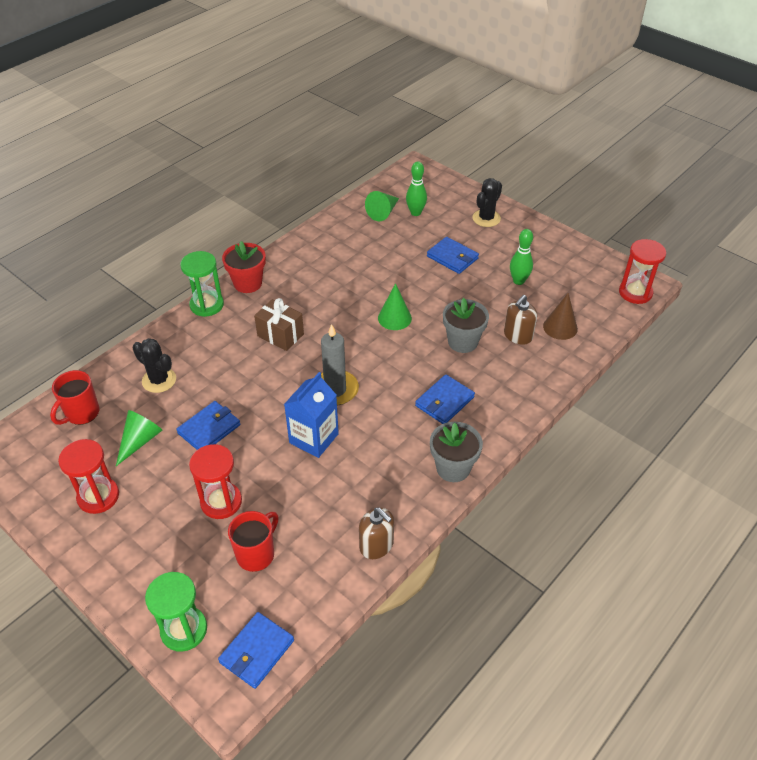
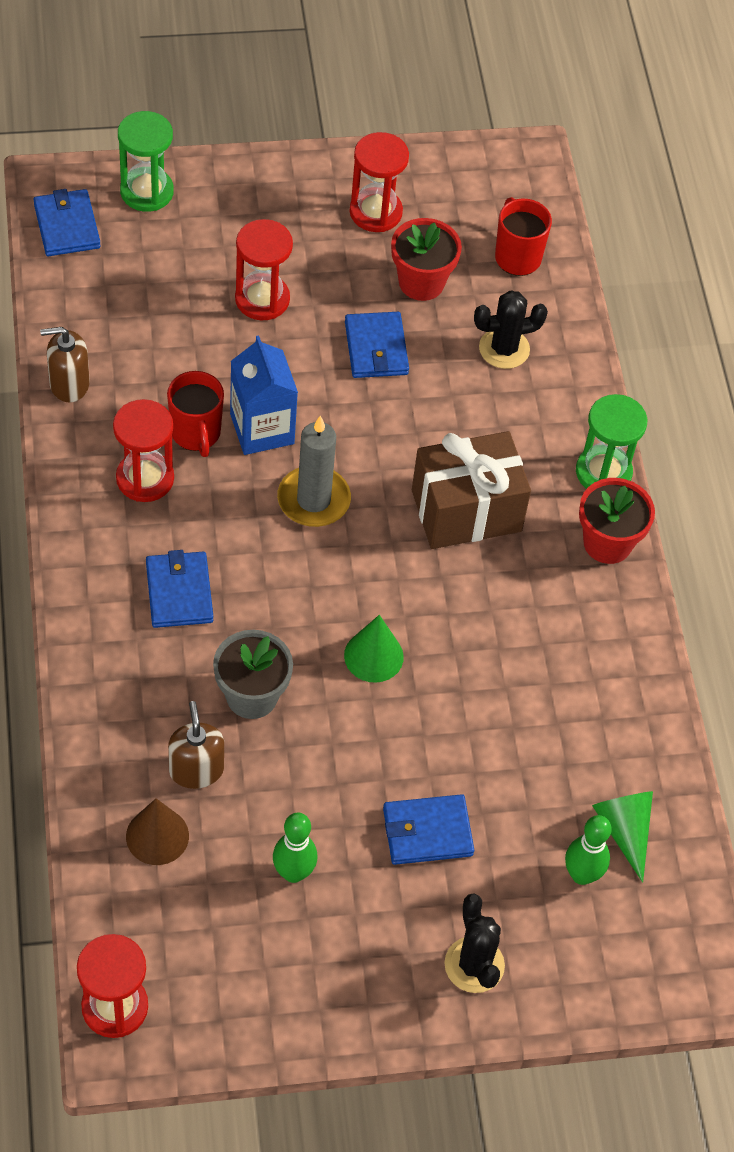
camera: 125 degrees right, 10 degrees up
(140, 441) = (421, 282): green cone -> red flower pot
(256, 554) = (167, 287): red mug -> red mug (196, 433)
(280, 335) = (466, 511): brown gift -> brown gift, size x1.54
(398, 462) = (145, 478): none -> red hourglass
(453, 468) = (82, 521): grey flower pot -> none

